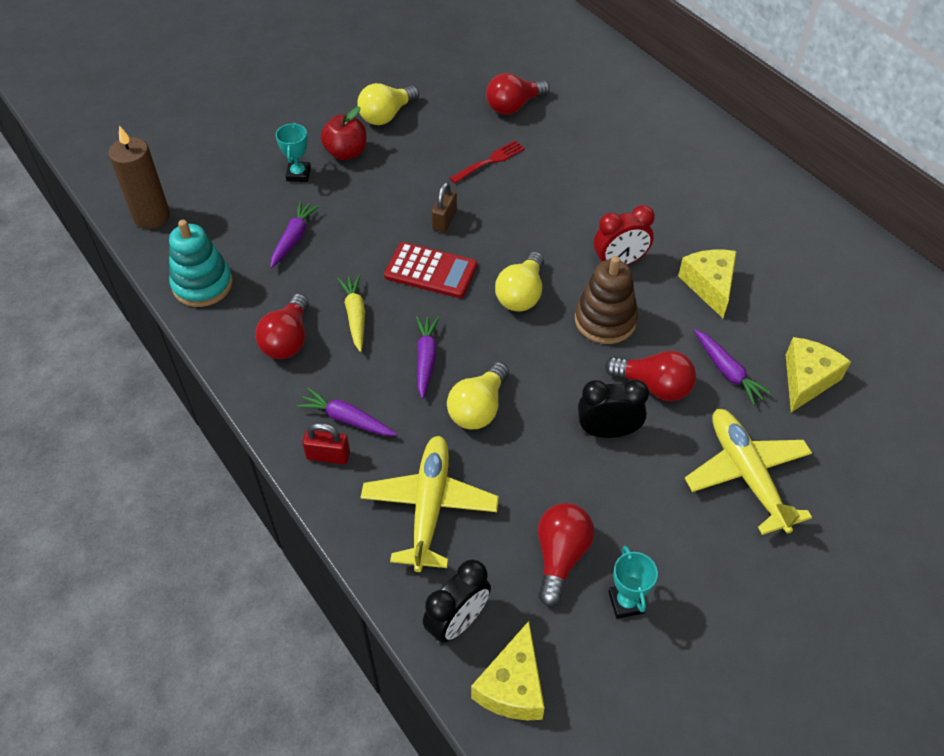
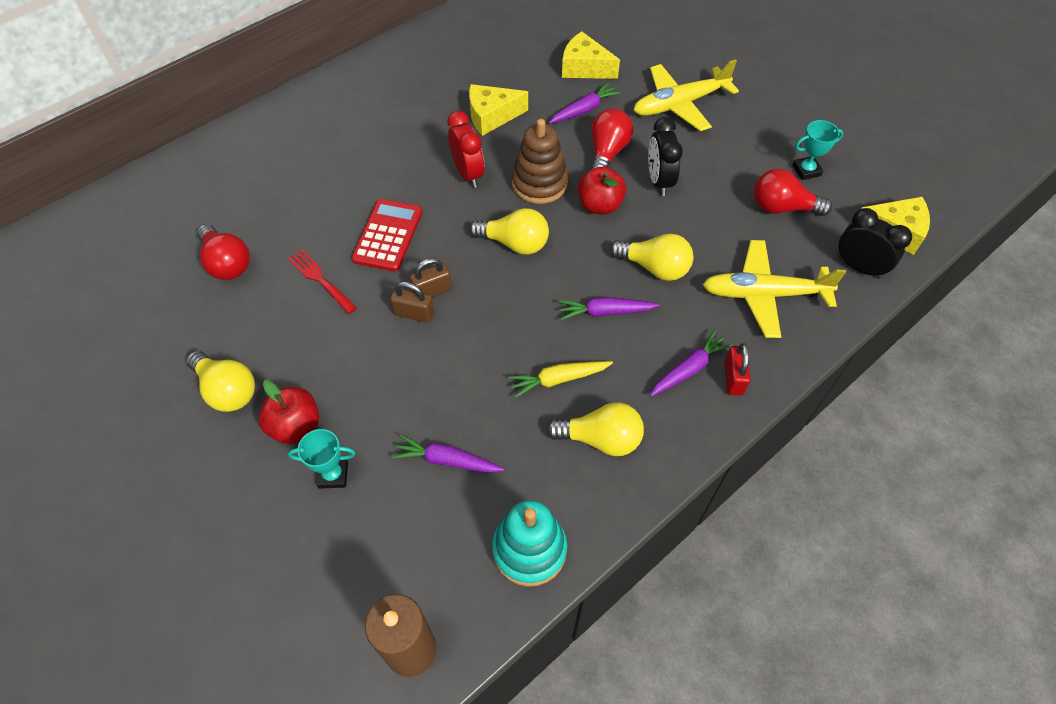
camera: 95 degrees left, 5 degrees up
(288, 340) = (600, 439): red light bulb -> yellow light bulb
(347, 419) = (689, 369): purple carrot -> purple carrot turned 150 degrees counterclockwise
(431, 271) = (489, 319): red calculator -> red calculator (388, 235)
(468, 233) = (432, 291): none -> brown padlock
(571, 370) = (599, 205): none -> red apple

